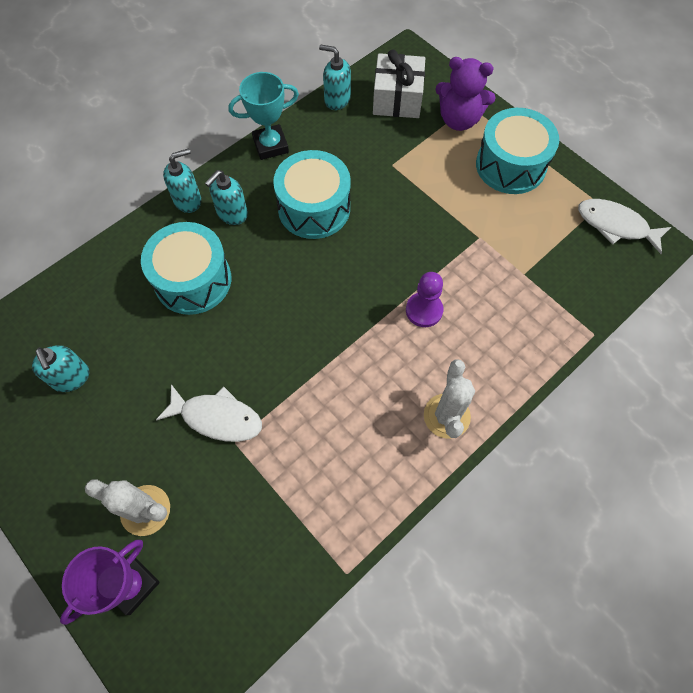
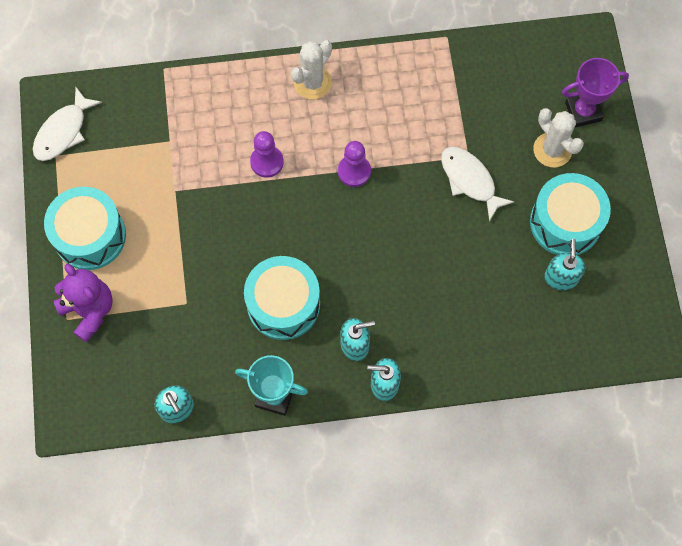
camera: 145 degrees left, 5 degrees up
(193, 280) = (424, 301): turquoise drum -> turquoise drum (565, 222)
(337, 353) = (354, 171): none -> purple pawn
(397, 99) = (122, 371): white gift -> none
(615, 225) = (63, 132): white fish -> white fish turned 60 degrees clockwise

